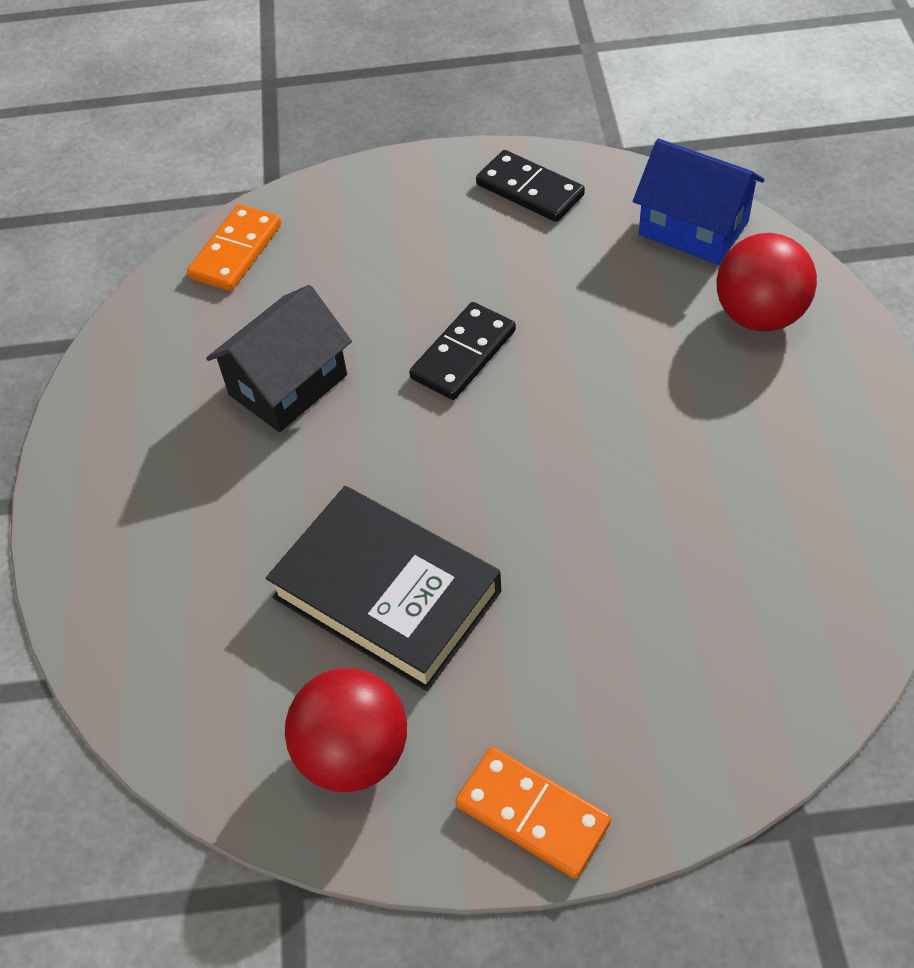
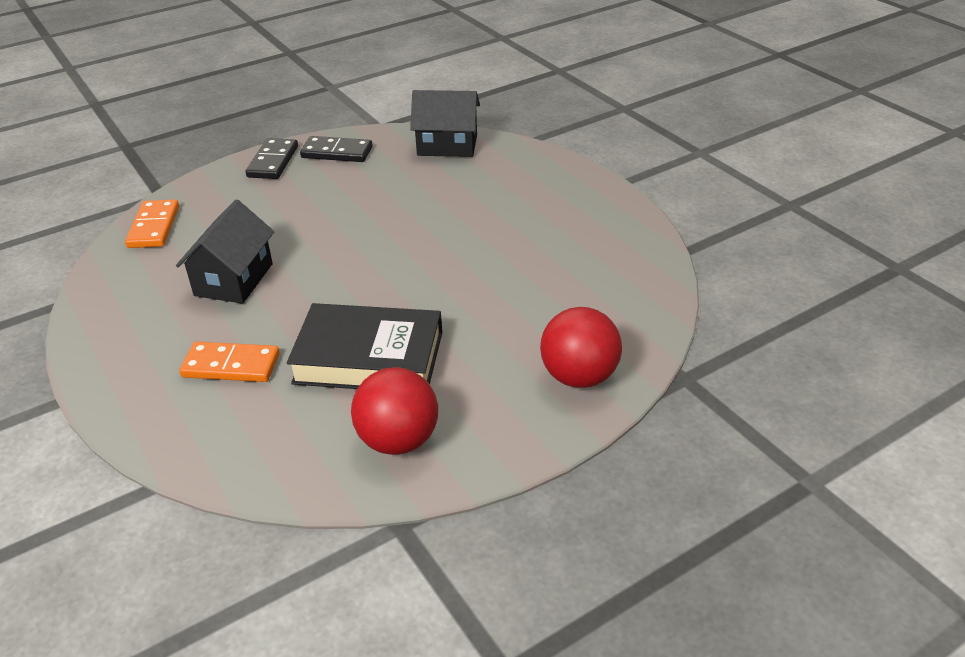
camera: 30 degrees left, 15 degrees down
(463, 354) = (344, 234): black domino -> black domino (273, 162)
(532, 814) = (532, 427): orange domino -> orange domino (231, 366)
(693, 228) = (447, 145): blue house -> black house
(759, 315) = (510, 171): red ball -> red ball (579, 377)

